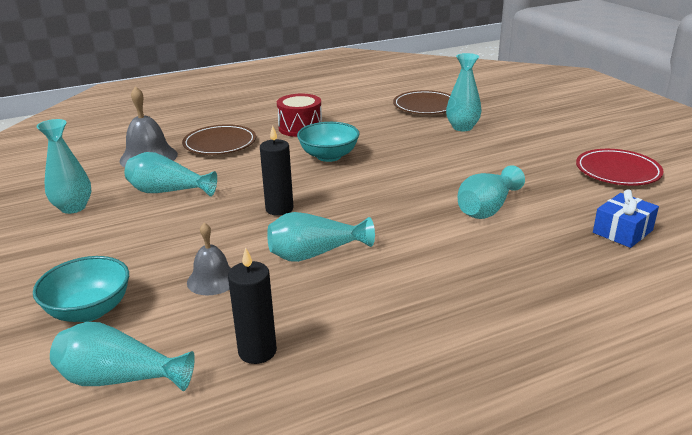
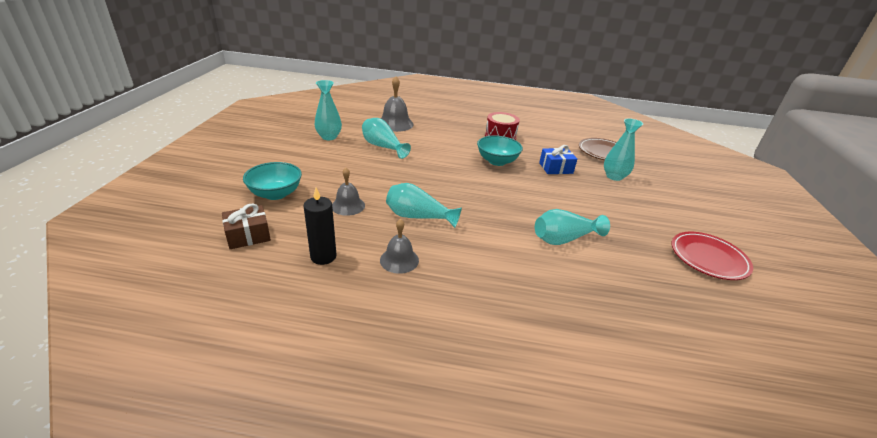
camera: 30 degrees right, 5 degrees up
(119, 379) = (248, 235): turquoise vase -> brown gift
(220, 144) = (441, 130): brown plate -> none
(279, 209) = (429, 181): black candle -> none
(351, 309) = (399, 260): none -> grey bell
(622, 231) = (654, 304): blue gift -> blue gift (555, 168)

